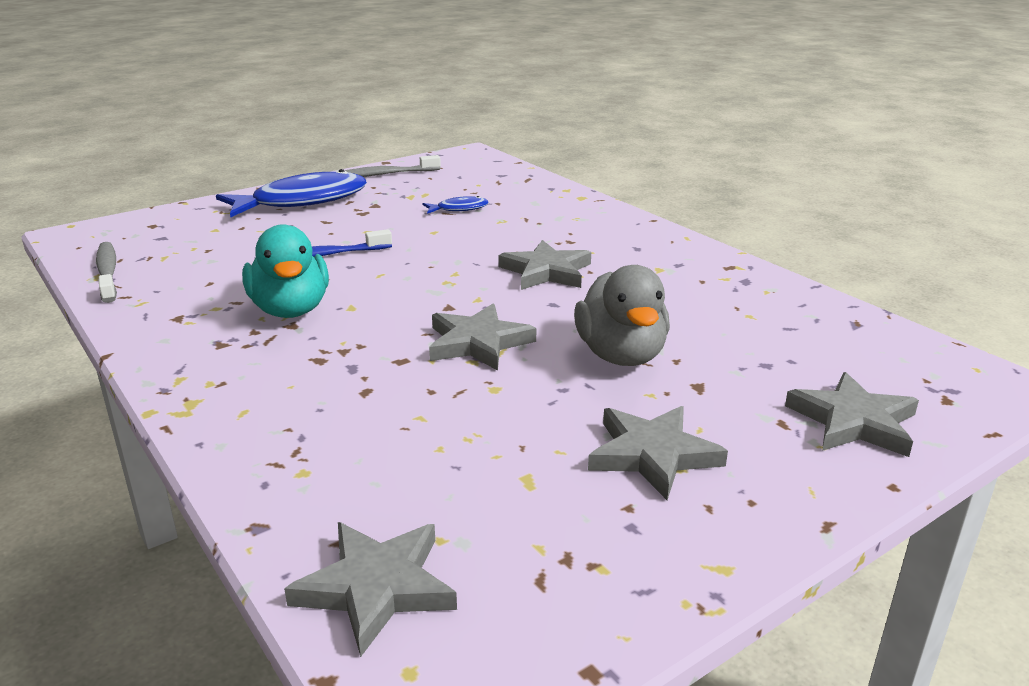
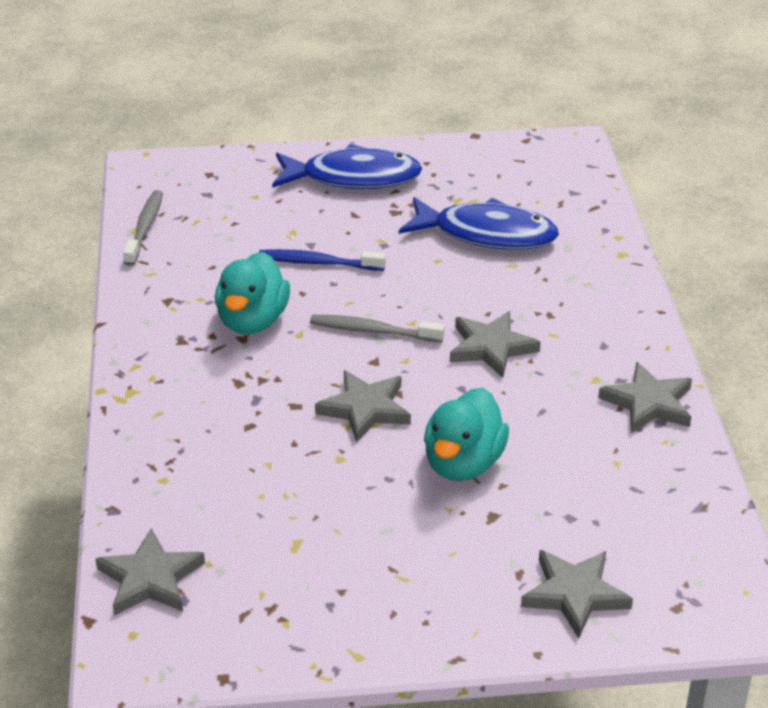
camera: 30 degrees right, 10 degrees up
(385, 174) = (458, 157): grey toothbrush -> grey toothbrush (373, 331)
(459, 209) = (486, 234): blue fish -> blue fish, size x2.28
(621, 355) = (463, 463): grey duck -> turquoise duck
(652, 455) = (396, 560): grey star -> grey star (648, 403)

